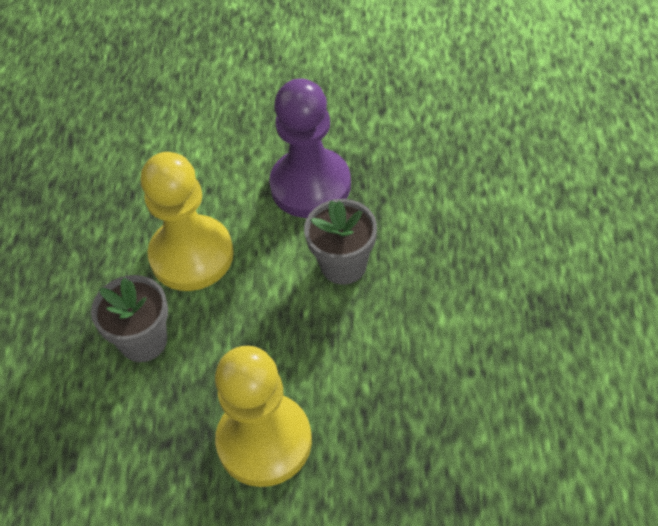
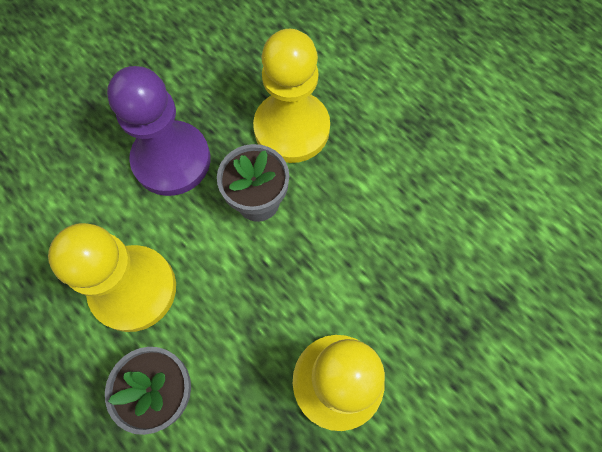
camera: 50 degrees left, 15 degrees up
(429, 231) = (291, 129): none -> yellow pawn

